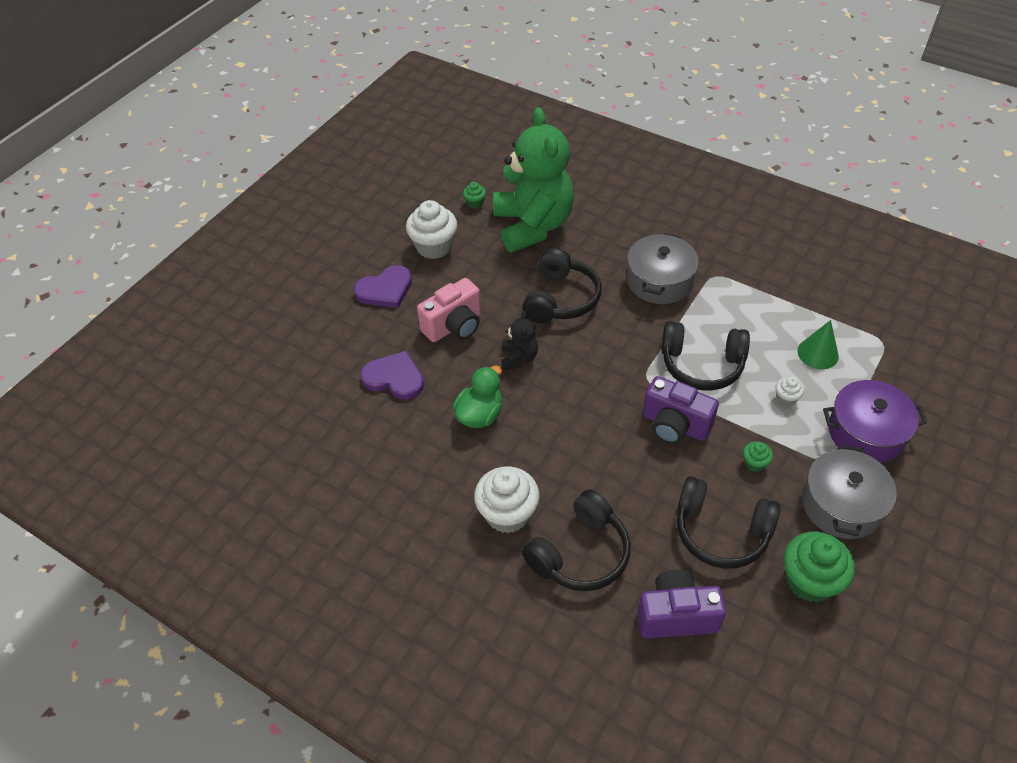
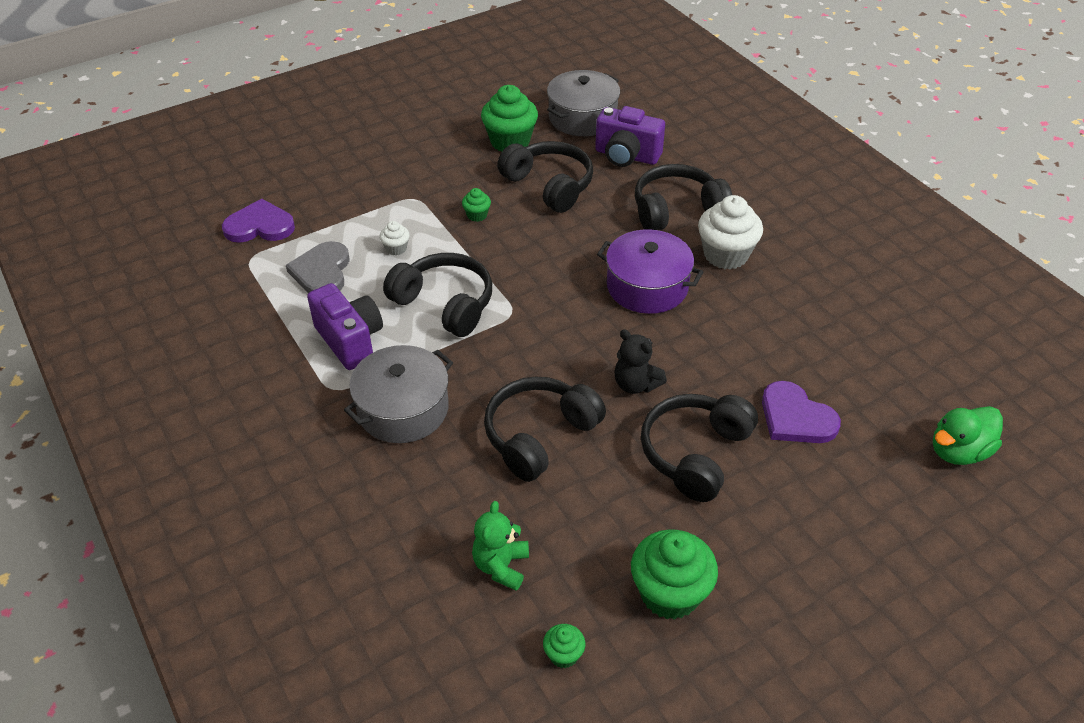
camera: 155 degrees left, 5 degrees down
(385, 289) = (770, 547): purple heart -> purple heart (260, 226)
(434, 247) = (669, 593): white cupcake -> green cupcake
(454, 326) = (695, 453): pink camera -> black headphones
(480, 415) = (711, 343): green duck -> green duck (958, 451)
(519, 358) = (636, 384): black teddy bear -> black teddy bear turned 75 degrees counterclockwise
(532, 226) = (501, 566): green teddy bear -> green teddy bear, size x0.42
(674, 425) = (520, 265): purple camera -> purple camera (350, 340)
(818, 353) = (322, 272): green cone -> grey heart
(841, 504) = (437, 169): grey pot -> grey pot (582, 118)
(866, 432) = (359, 202): purple pot -> purple pot (647, 286)

